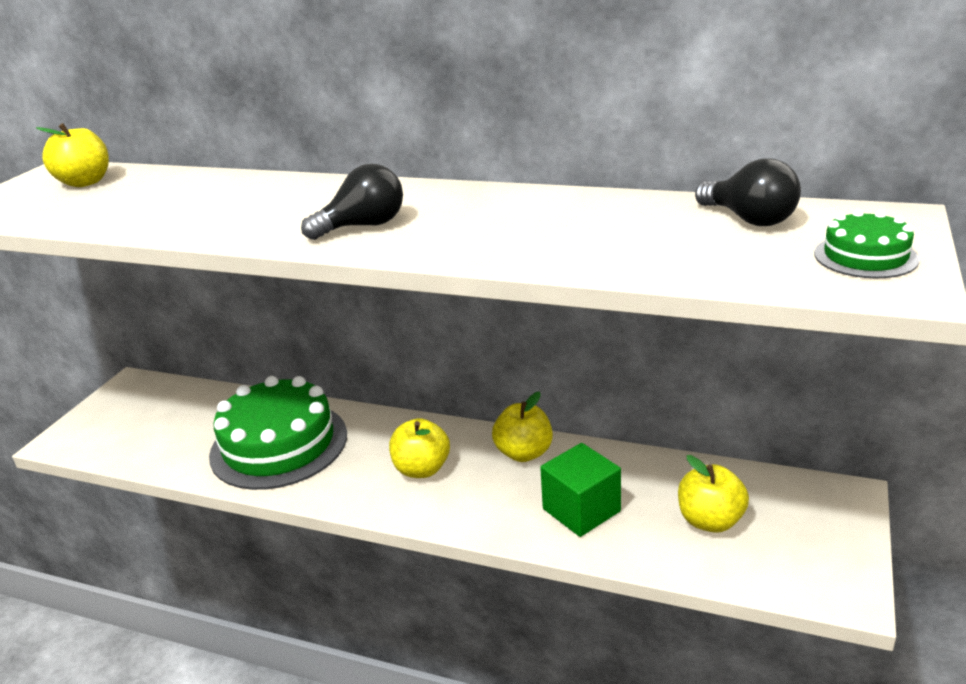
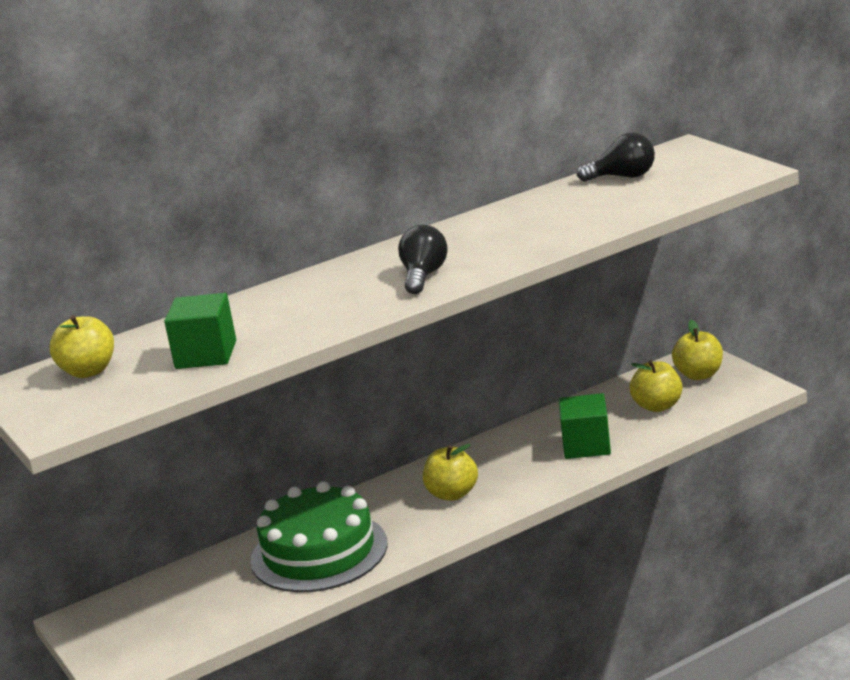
camera: 50 degrees left, 5 degrees down
(129, 208) = (206, 355): none -> green cube
(524, 453) = (497, 448): yellow apple -> yellow apple (699, 375)
(865, 256) = (710, 167): green cake -> none

